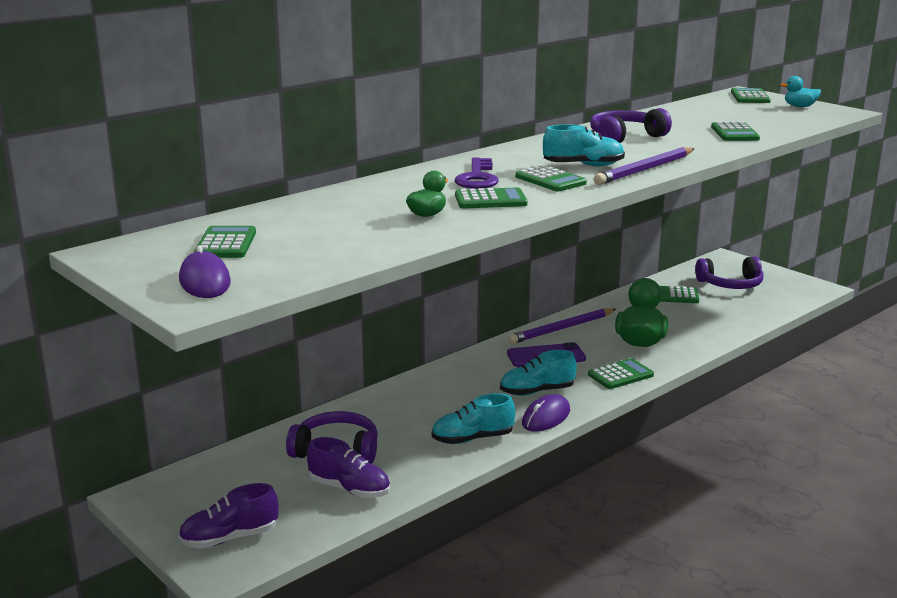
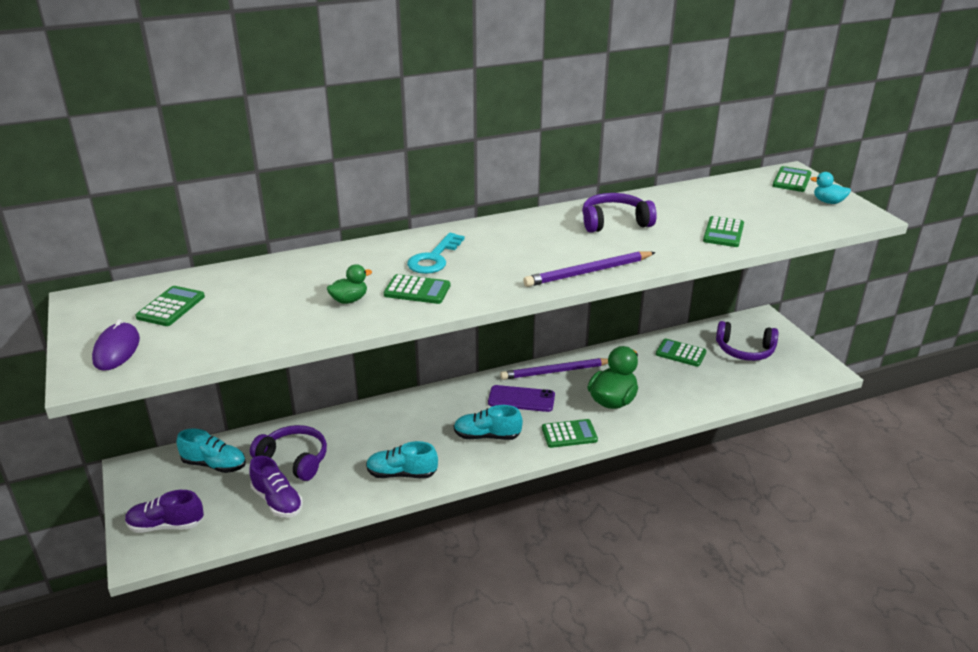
camera: 20 degrees right, 10 degrees up
(477, 178) = (434, 258): purple key -> turquoise key
(546, 417) = (475, 465): purple mouse -> none
(550, 180) = (491, 272): green calculator -> none
(583, 166) = (539, 257): turquoise shoe -> turquoise shoe (214, 465)

